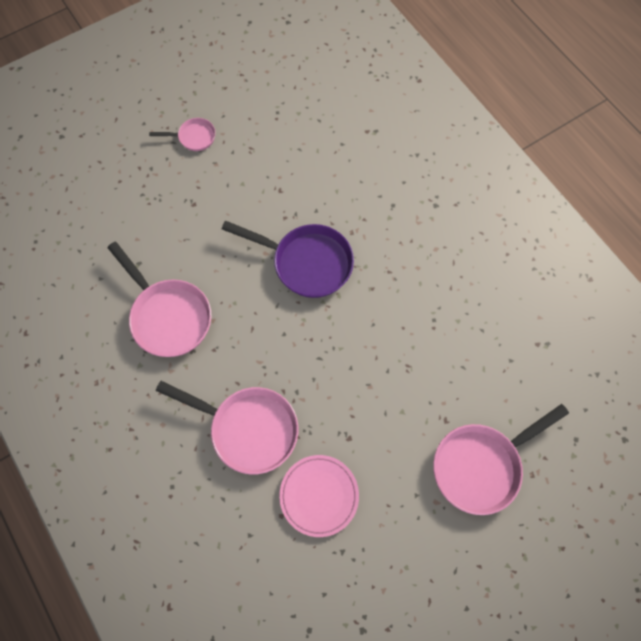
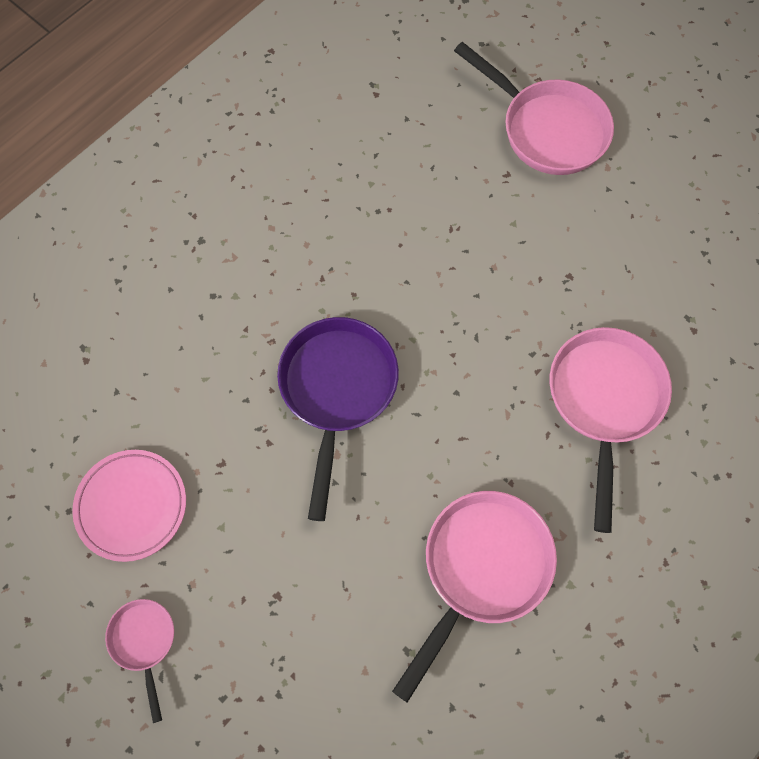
camera: 105 degrees left, 0 degrees up
(319, 495) = (652, 293): pink plate -> pink plate (132, 506)

